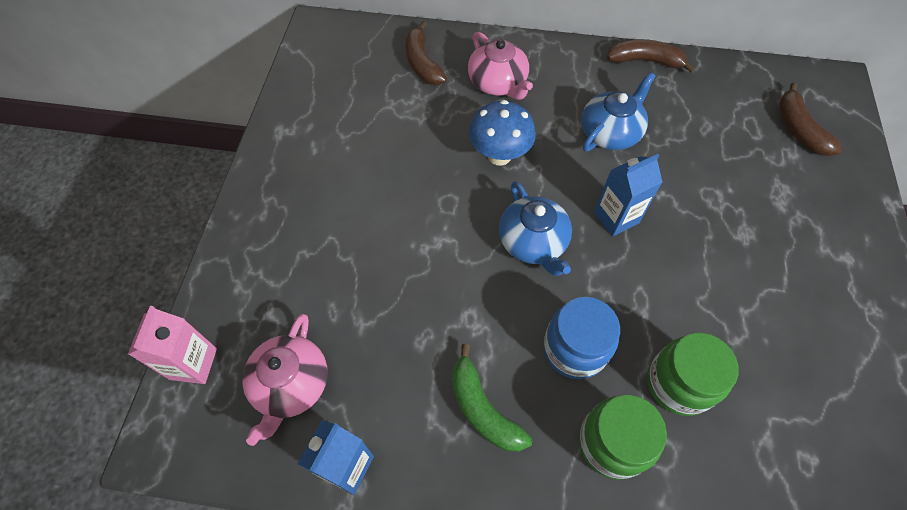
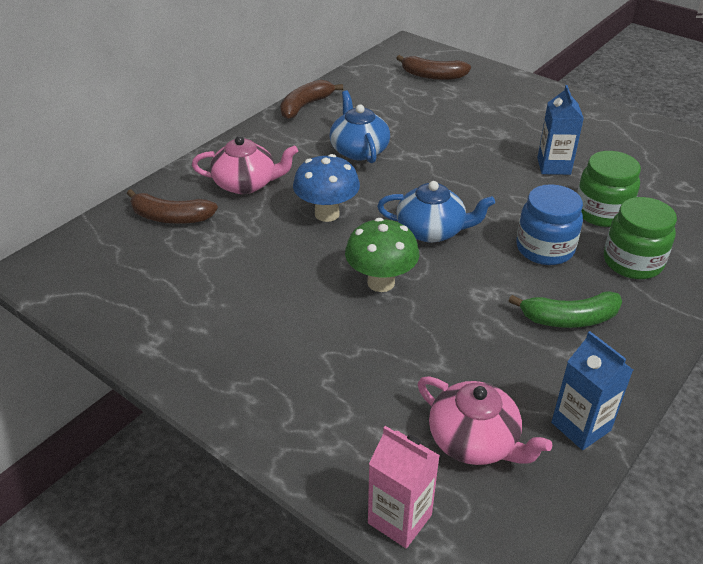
camera: 60 degrees left, 20 degrees down
(436, 236) = (381, 282): none -> green mushroom
(616, 217) = (442, 181): blue carton -> blue carton (553, 166)

